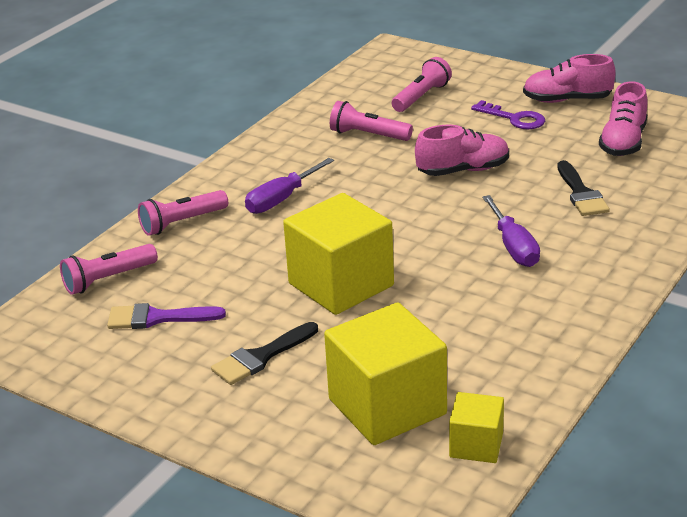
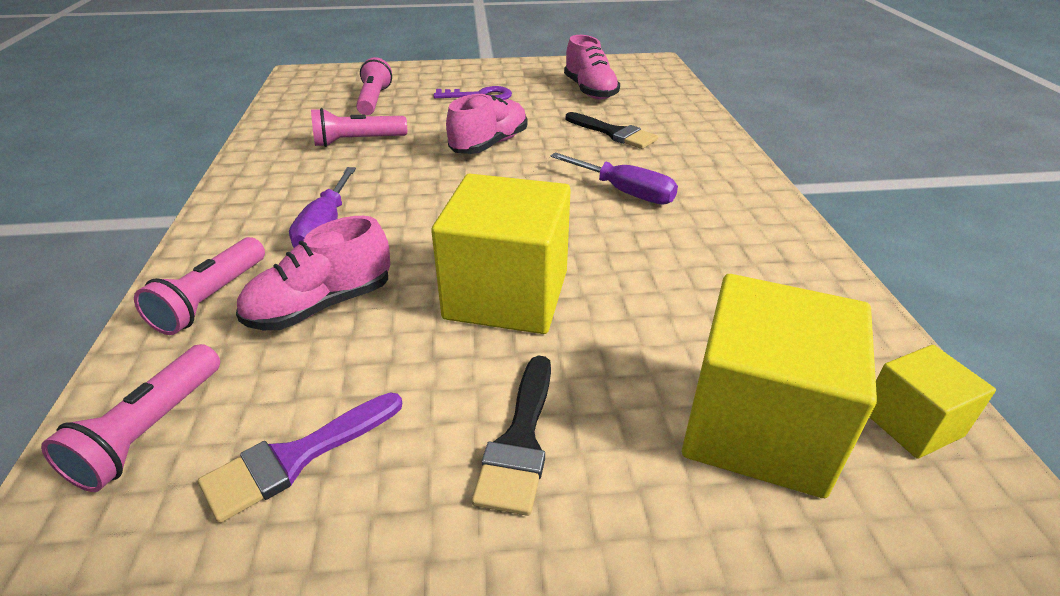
camera: 40 degrees left, 5 degrees up
(567, 100) = (505, 75): pink shoe -> pink shoe (321, 306)

